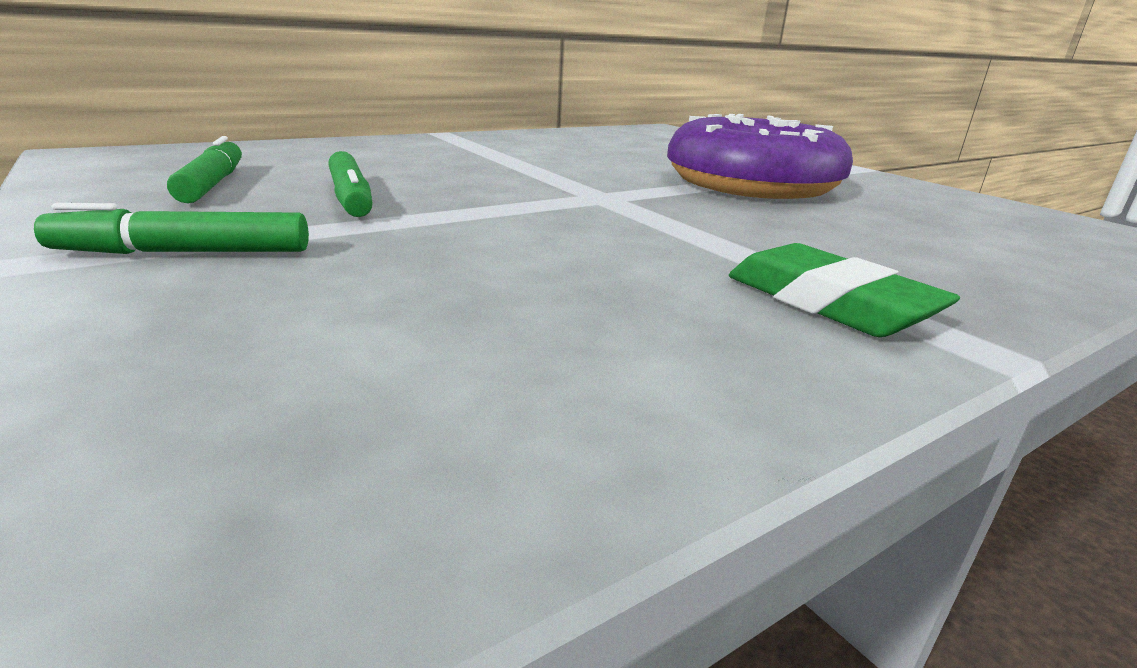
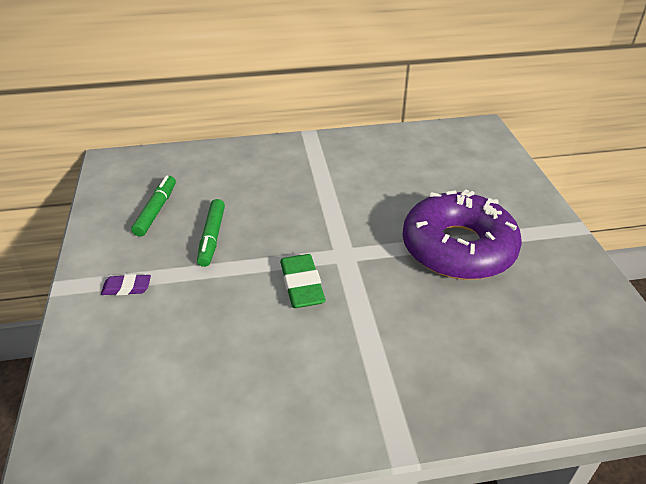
camera: 25 degrees right, 15 degrees up
(184, 252) = (127, 288): green marker -> purple eraser
(828, 303) = (366, 395): green eraser -> green eraser (302, 285)

